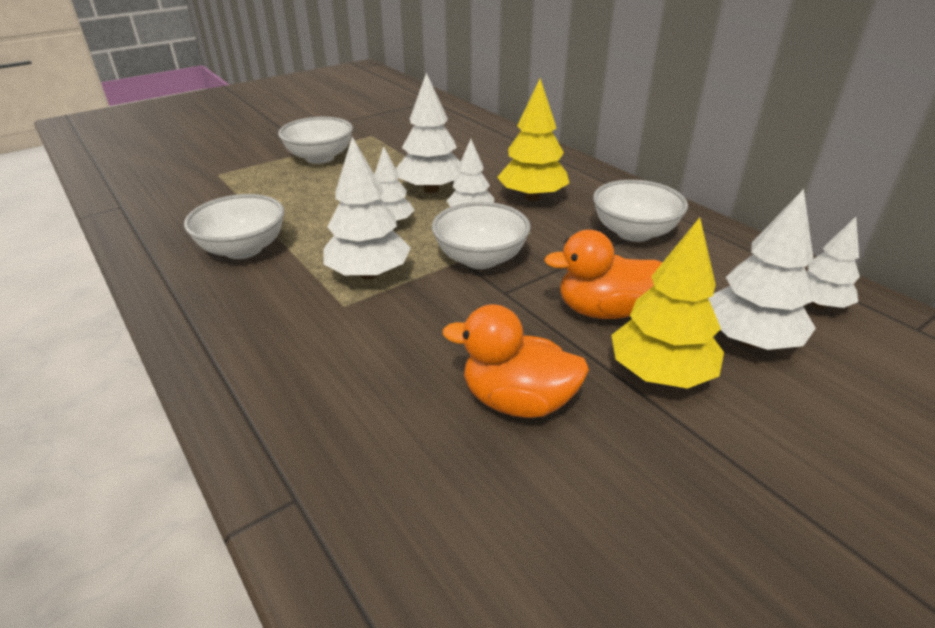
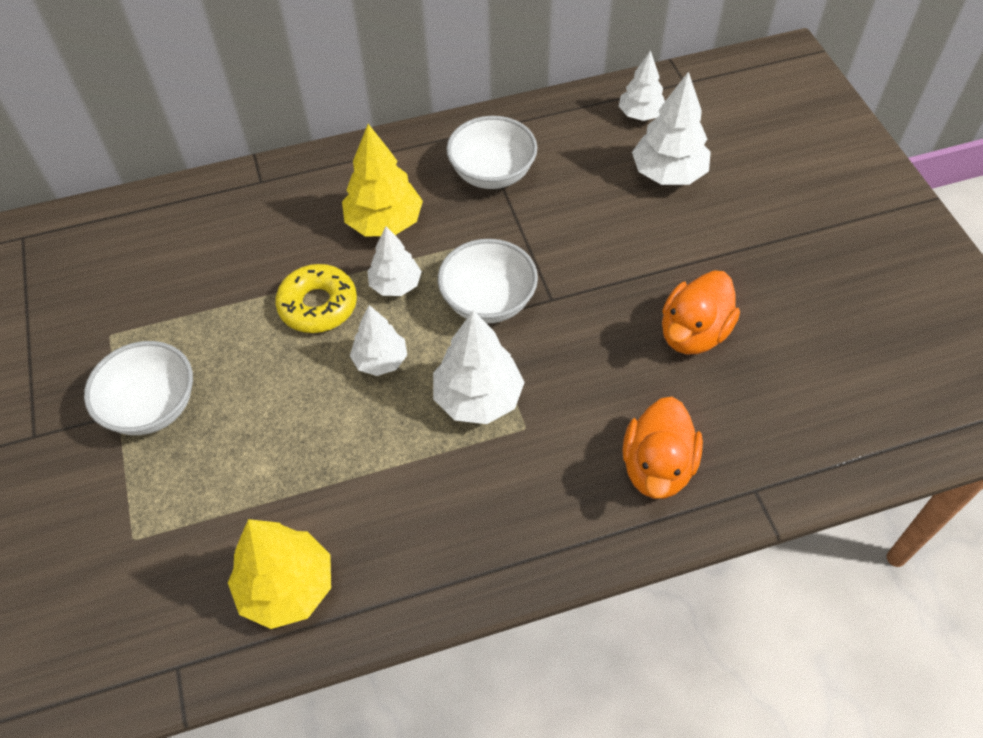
camera: 70 degrees left, 20 degrees up
(243, 249) = (374, 512): white bowl -> none
(431, 189) = (318, 305): white tree -> yellow donut
(603, 310) = (603, 242): orange duck -> orange duck (657, 467)
(660, 374) = (689, 240): yellow tree -> yellow tree (287, 587)

